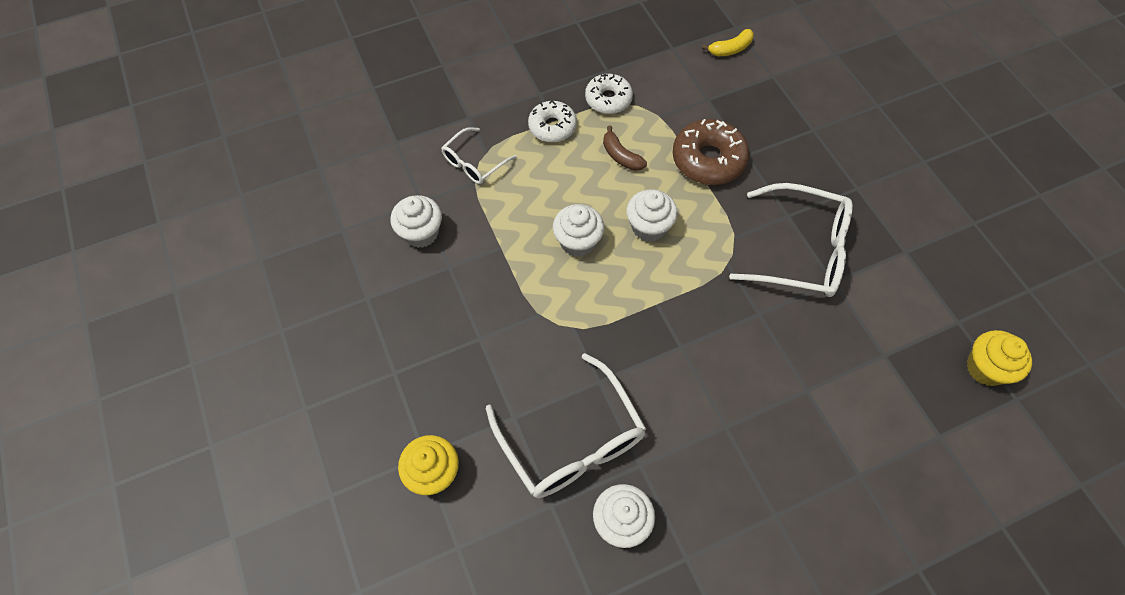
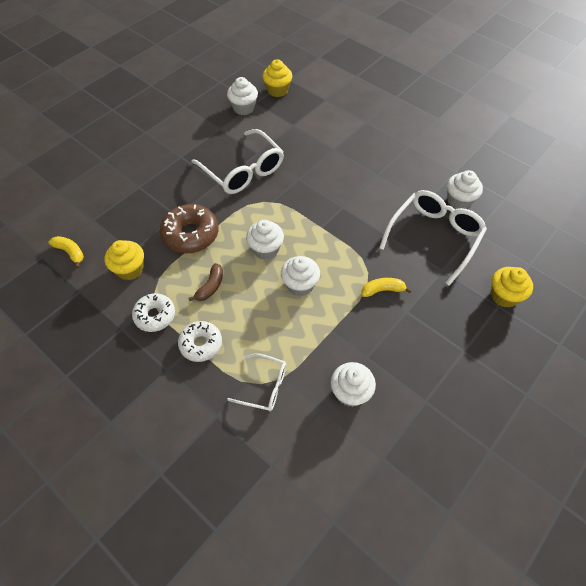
camera: 115 degrees left, 5 degrees down
(523, 327) = (383, 290): none -> yellow banana
(681, 93) = (130, 269): none -> yellow cupcake
(801, 251) = (243, 171): white glasses -> white glasses turned 150 degrees clockwise
(948, 300) = (243, 108): none -> white cupcake

